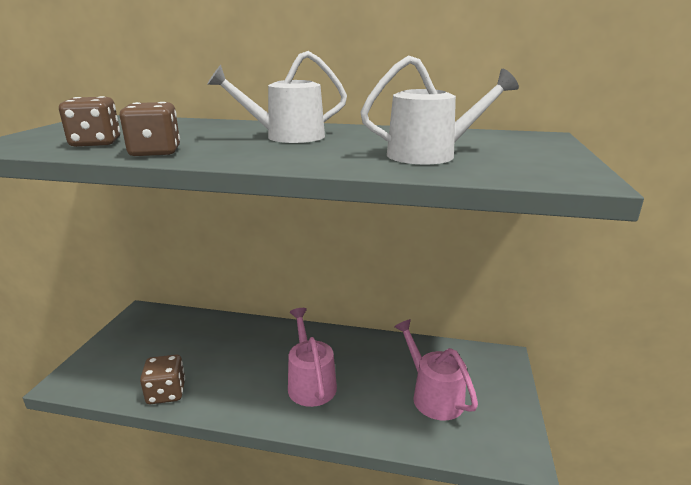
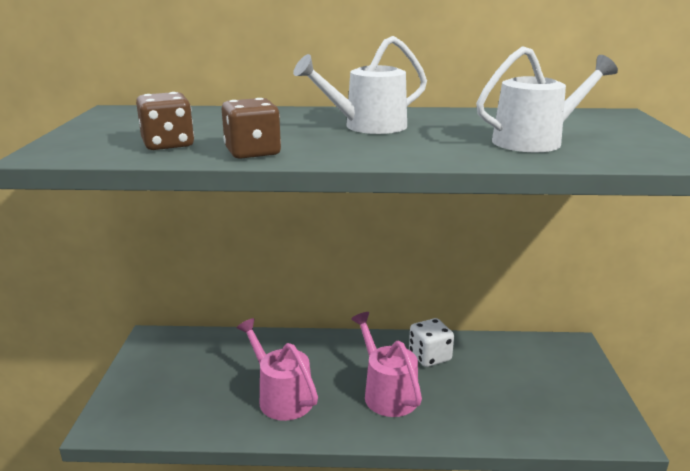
camera: 10 degrees left, 0 degrees up
(166, 393) = (231, 422): brown dice -> none
(363, 353) = (430, 356): none -> white dice
(433, 395) = (519, 390): pink watering can -> pink watering can (281, 397)

